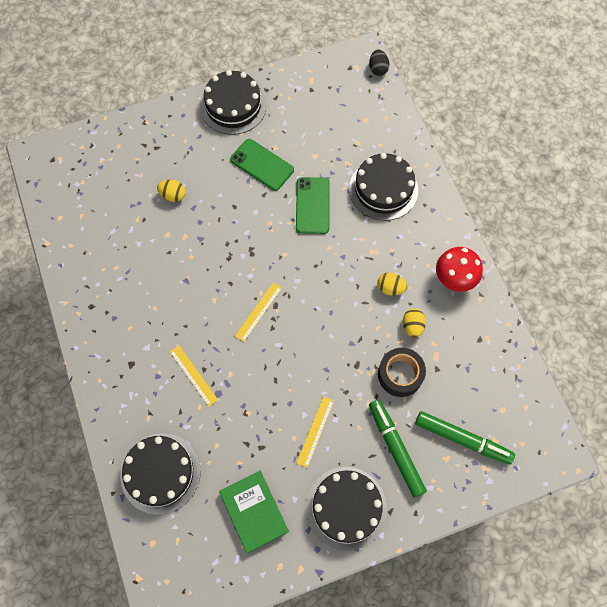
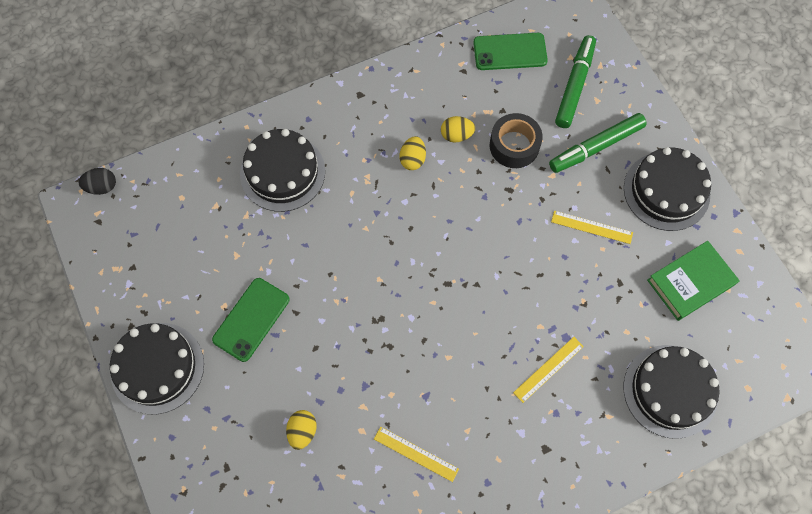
camera: 95 degrees left, 0 degrees up
(258, 312) = (458, 302): yellow ruler -> yellow ruler (416, 453)
(312, 205) = (309, 252): green phone -> green phone (510, 52)
(454, 279) = (395, 95): red mushroom -> none

